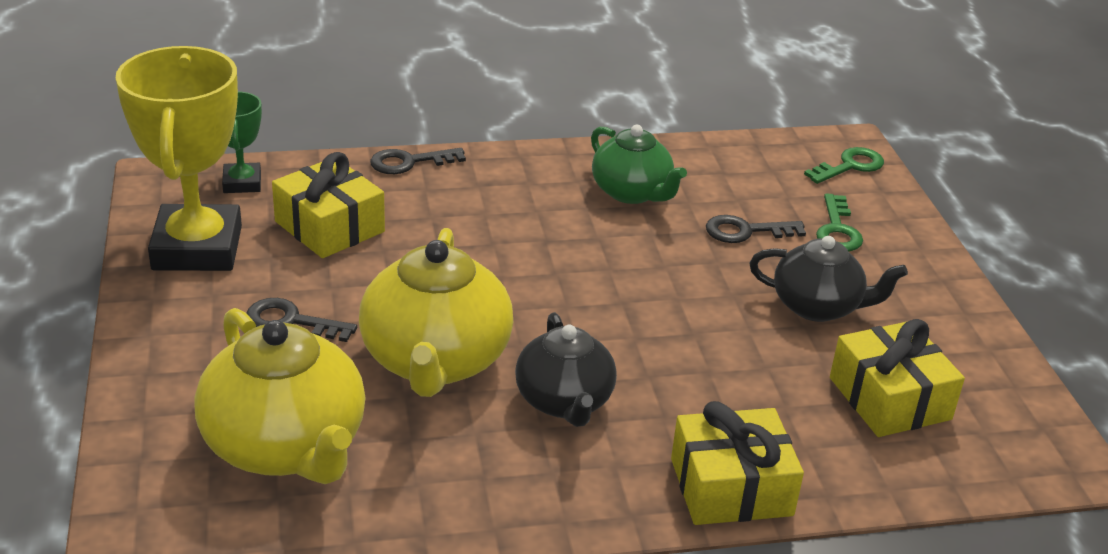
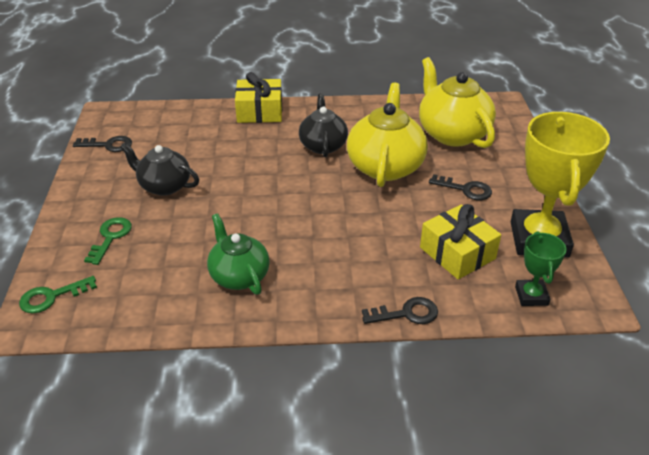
camera: 170 degrees left, 5 degrees up
(746, 231) = (174, 238): black key -> black key (108, 145)
(889, 398) = (163, 140): yellow gift -> none

